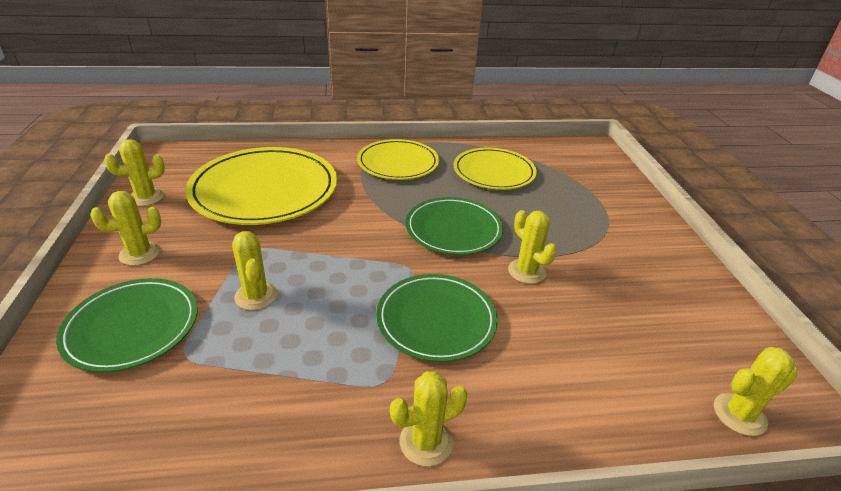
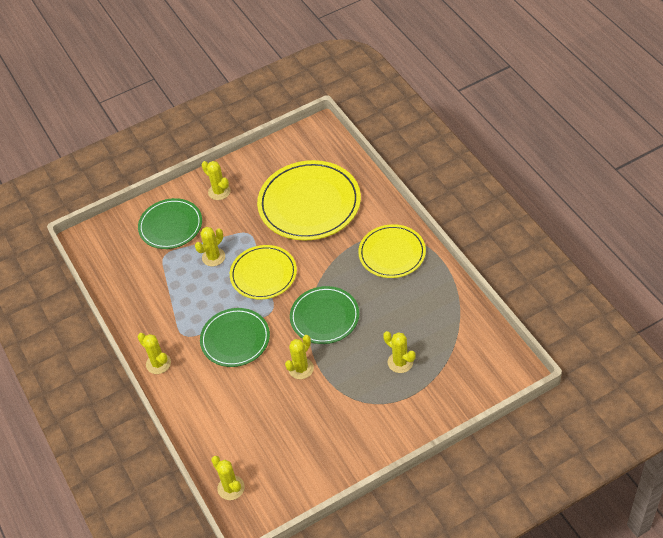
camera: 75 degrees right, 15 degrees up
(146, 197) = (267, 157): yellow cactus -> yellow cactus (400, 362)
(494, 172) = (418, 314): yellow plate -> yellow plate (263, 274)

